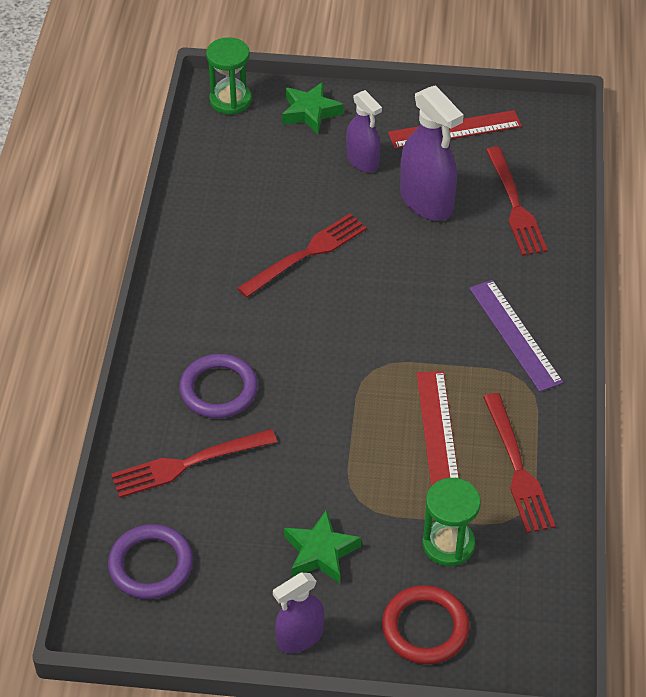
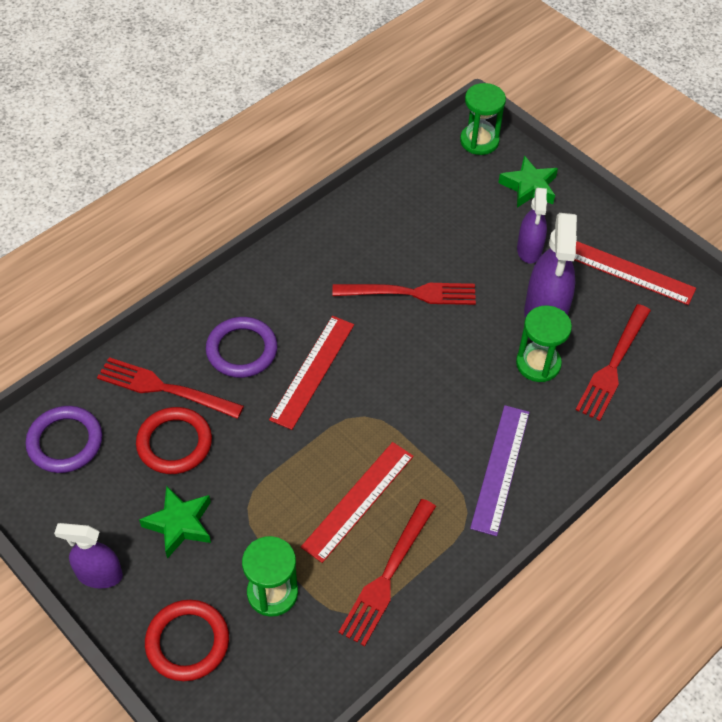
camera: 40 degrees right, 5 degrees up
(245, 498) = (174, 443): none -> red ring
(295, 365) = (313, 371): none -> red ruler
(460, 241) = (538, 364): none -> green hourglass

